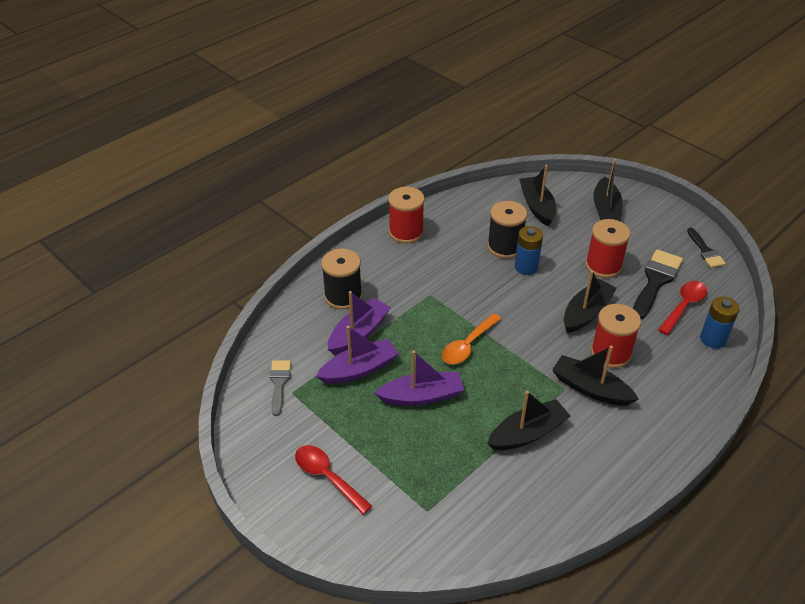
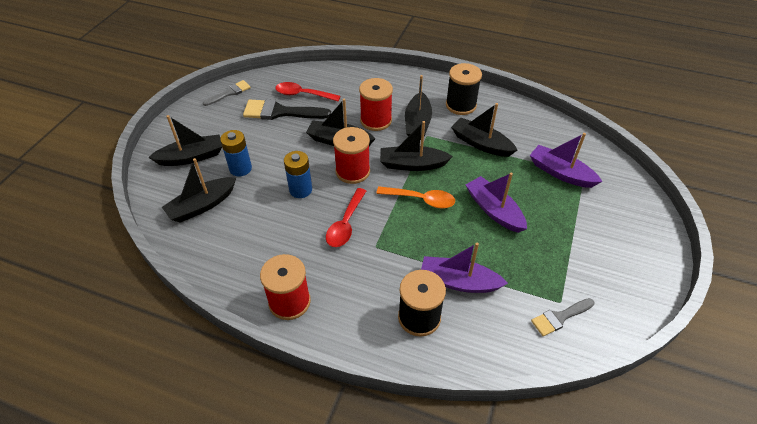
camera: 115 degrees left, 5 degrees up
(327, 477) = (611, 238): red spoon -> red spoon (345, 224)
(359, 369) = (498, 263): purple boat -> purple boat (560, 173)
(505, 247) = (278, 212): black spool -> black spool (460, 105)
(522, 357) = (412, 164): none -> black boat
(603, 266) = (275, 143): red spool -> red spool (352, 171)
(705, 251) = (229, 93): black brush -> grey brush
(713, 339) = (330, 78): blue battery -> blue battery (240, 168)

